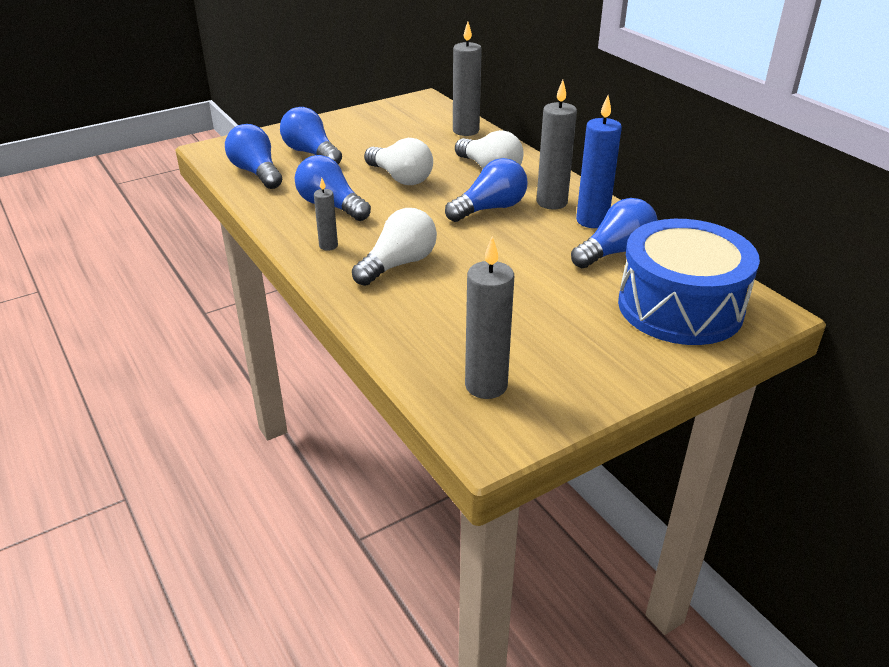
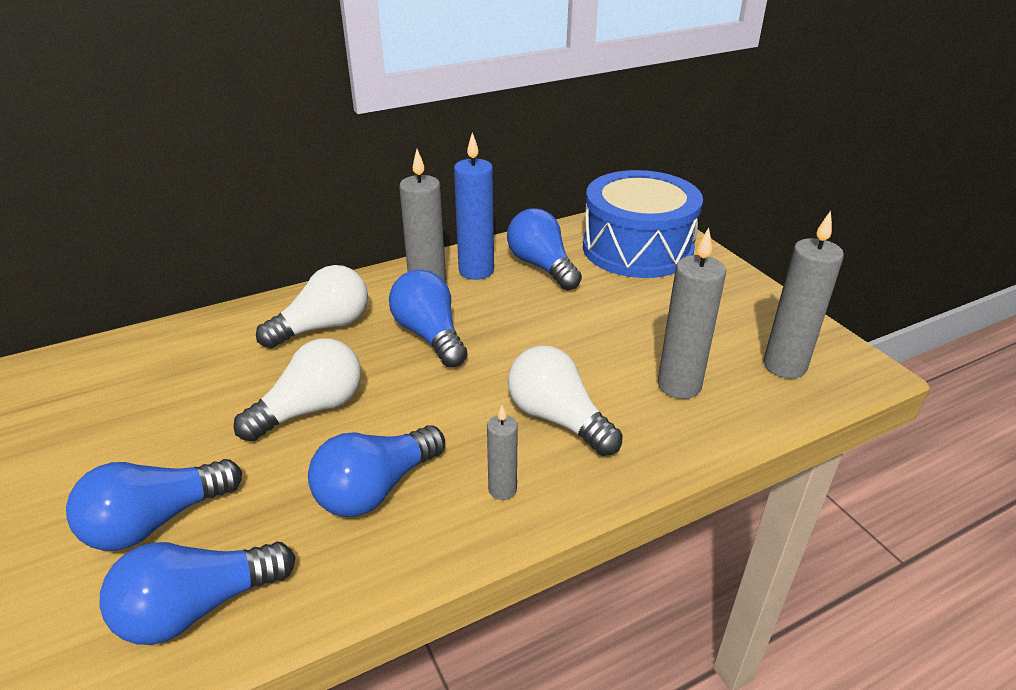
camera: 85 degrees left, 0 degrees up
(466, 131) = (186, 338): grey candle -> grey candle (679, 385)

